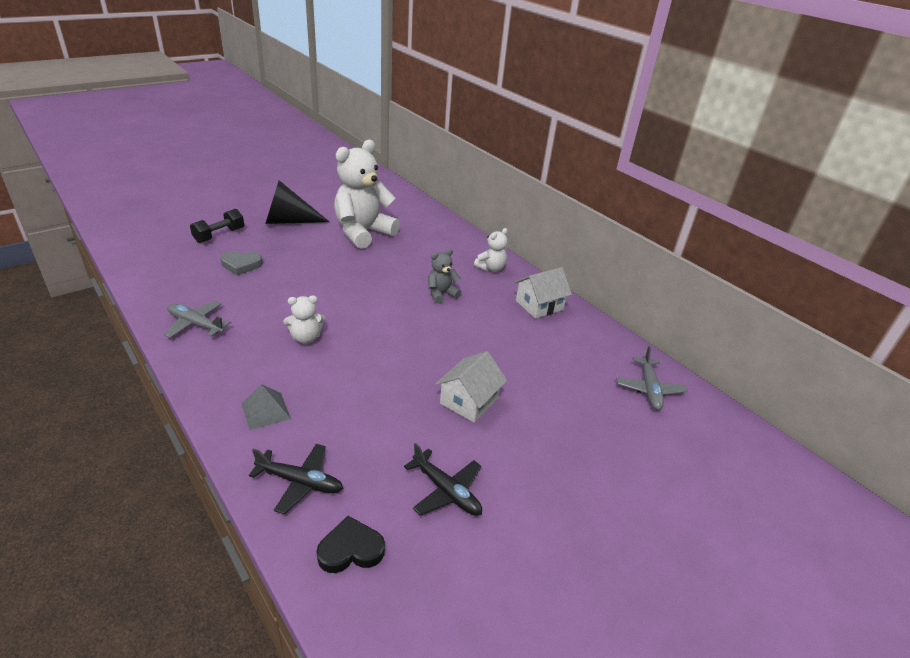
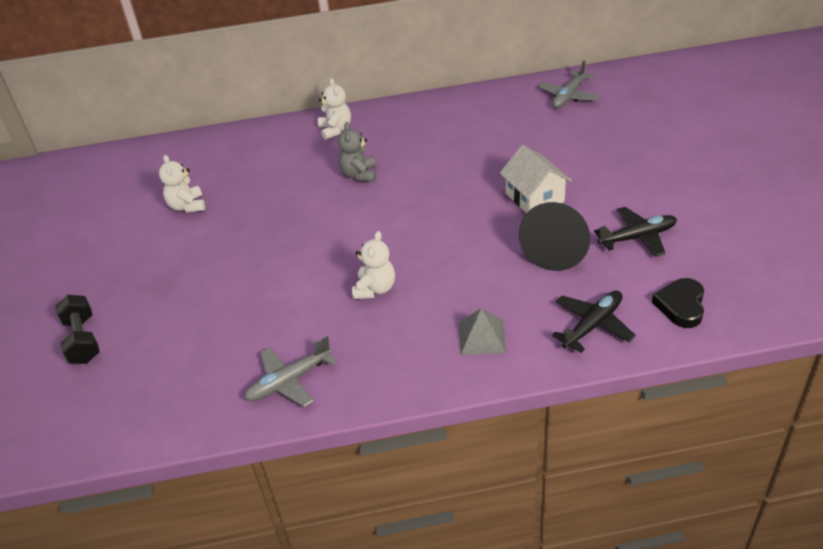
camera: 55 degrees left, 5 degrees up
(241, 265) = (180, 326): grey heart -> none
(289, 221) = (102, 266): black cone -> black cone (558, 247)
(363, 232) = (187, 206): white teddy bear -> white teddy bear, size x0.47
(539, 305) = (420, 118): white house -> none
(649, 389) = (568, 96): grey plane -> grey plane turned 90 degrees clockwise

